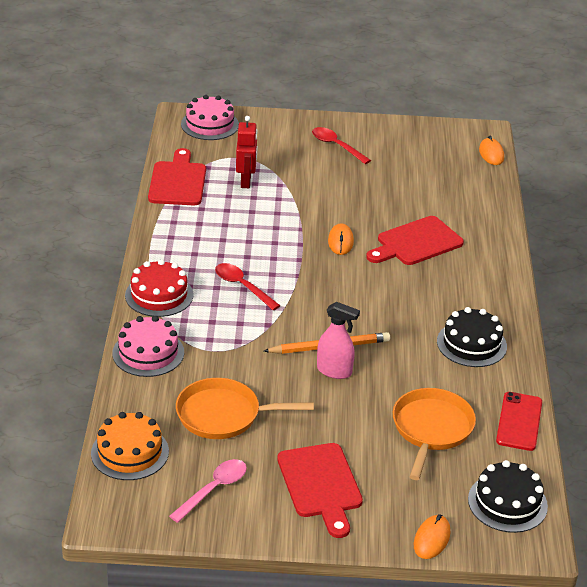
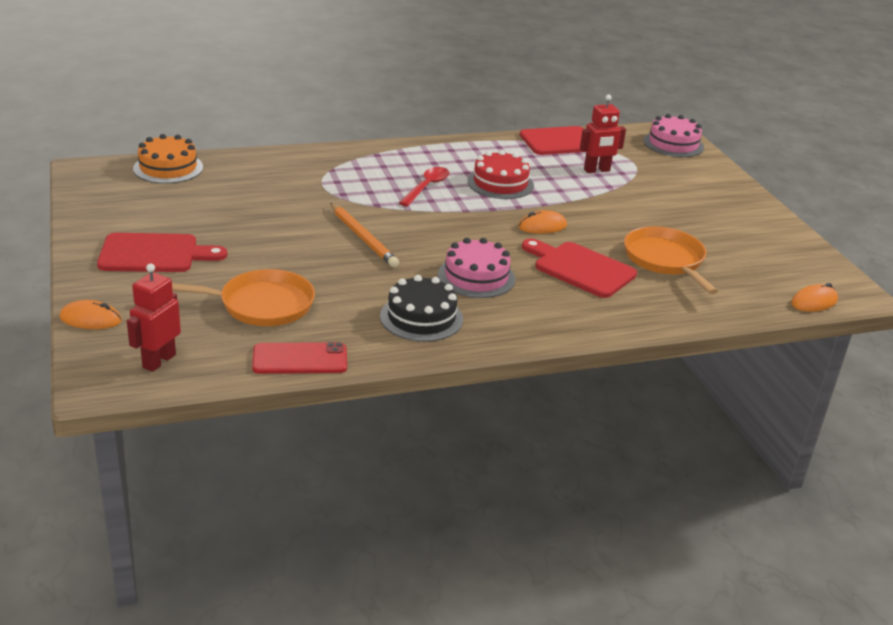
camera: 70 degrees right, 5 degrees down
(148, 353) = (302, 159): pink cake -> pink cake (476, 277)
(159, 295) = (386, 154): red cake -> red cake (500, 183)
(213, 489) = (132, 206): pink spoon -> none
(223, 415) = (234, 199): orange pan -> orange pan (665, 260)
(321, 485) = (154, 254): red cutting board -> red cutting board turned 150 degrees counterclockwise
(334, 371) = (326, 244): pink spray bottle -> none
(336, 146) = (713, 208): red spoon -> none
(507, 503) = (159, 361): black cake -> red robot

